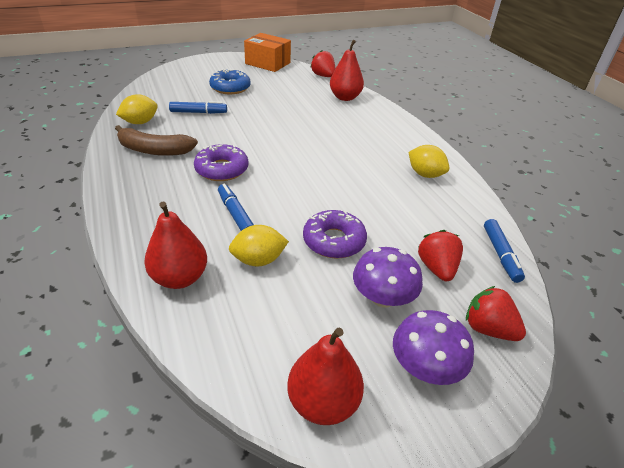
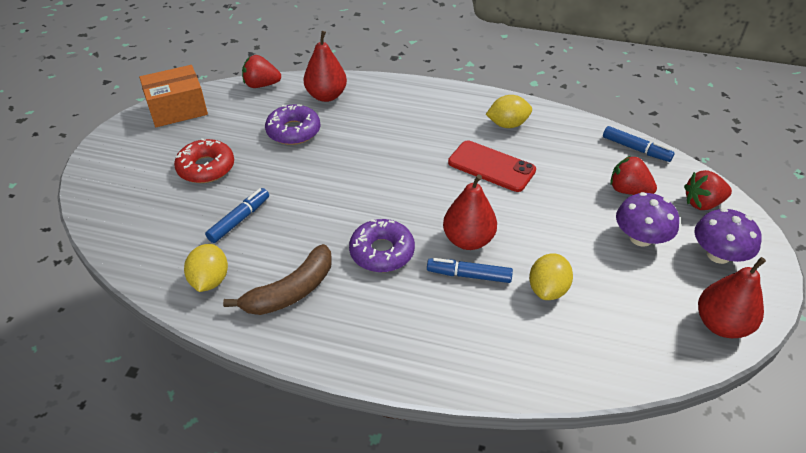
camera: 50 degrees left, 5 degrees up
(180, 278) = (535, 354): red pear -> red pear (468, 240)
(230, 88) = (206, 168): blue donut -> red donut
(334, 241) = (556, 229): purple donut -> purple donut (293, 131)
(366, 183) = (491, 166): none -> red phone

